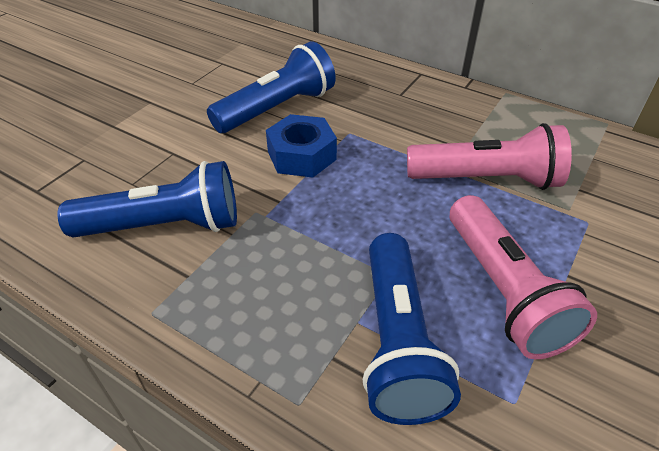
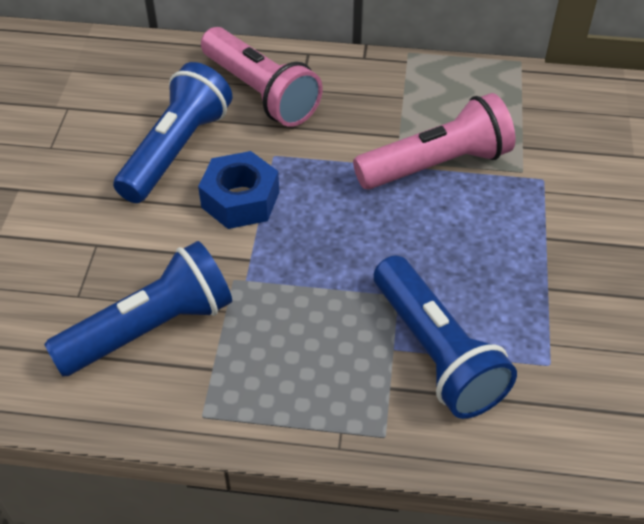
camera: 25 degrees left, 5 degrees up
(504, 291) = (501, 273): pink flashlight -> pink flashlight (261, 92)

